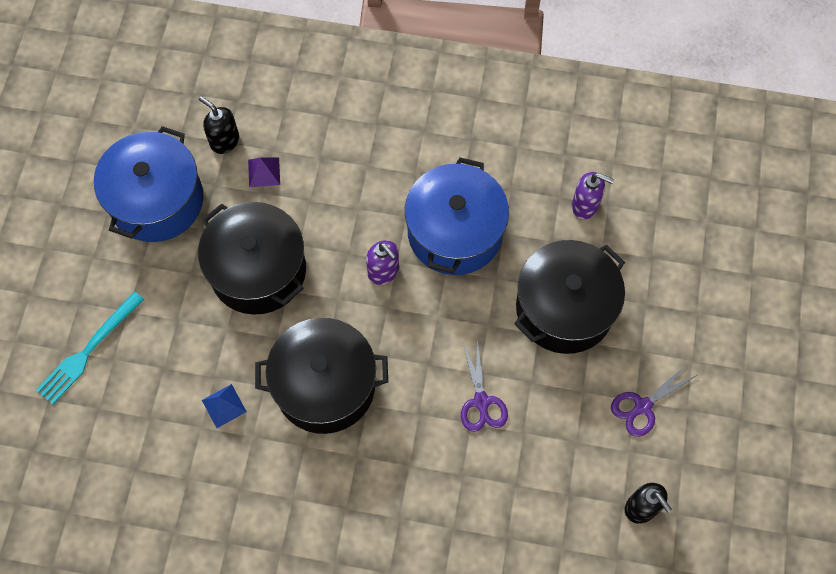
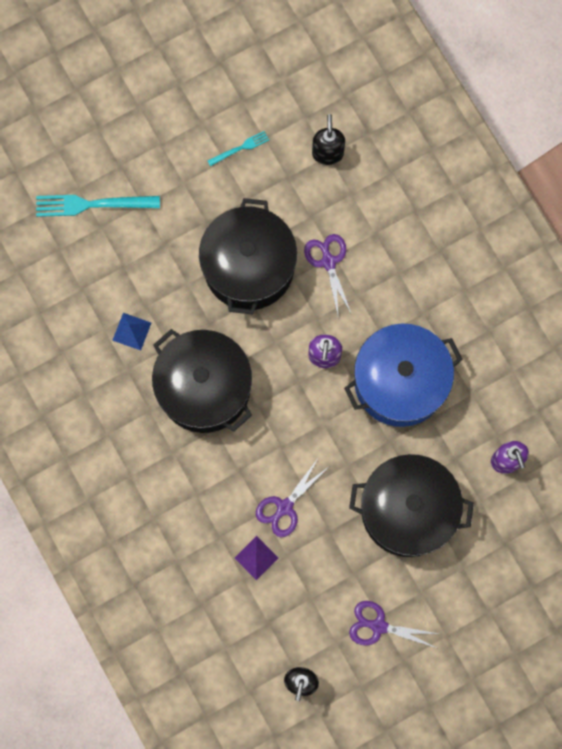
camera: 50 degrees right, 10 degrees up
(157, 200) = (240, 148): blue pot -> turquoise fork
(264, 172) = (328, 203): purple pyramid -> purple pyramid (256, 557)
(310, 208) = (328, 261): none -> purple scissors

